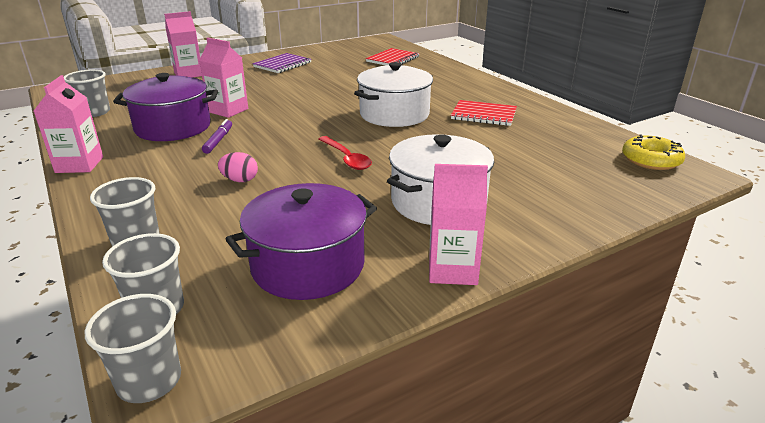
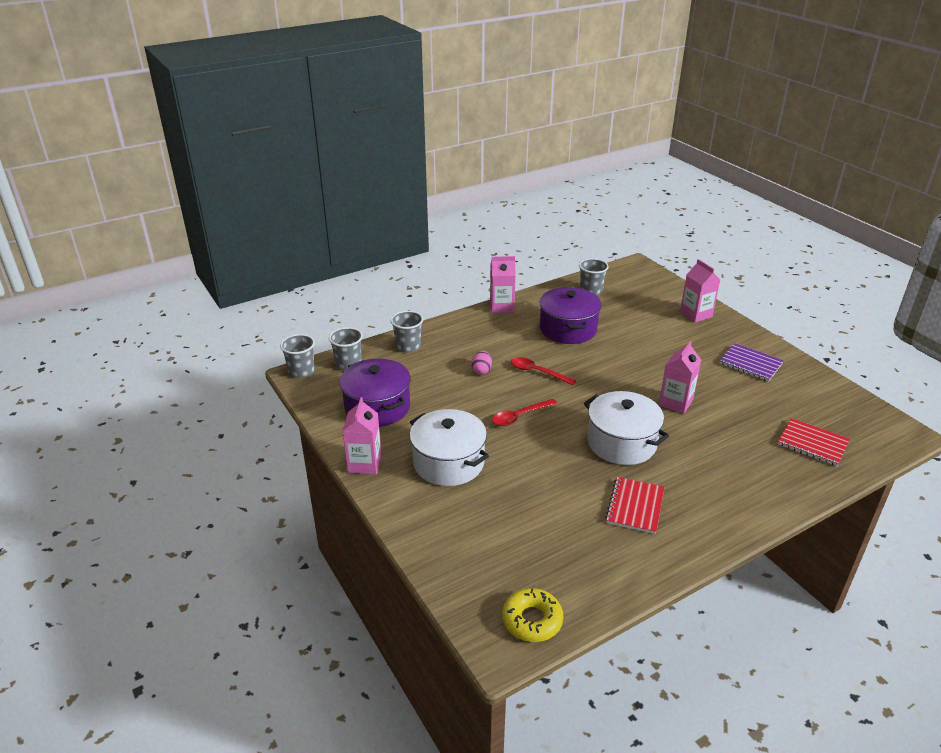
camera: 90 degrees right, 5 degrees up
(218, 140) = (546, 353): purple marker -> none
(228, 110) = (609, 348): pink carton -> pink carton (675, 402)
(258, 146) = (537, 372): none -> red spoon

